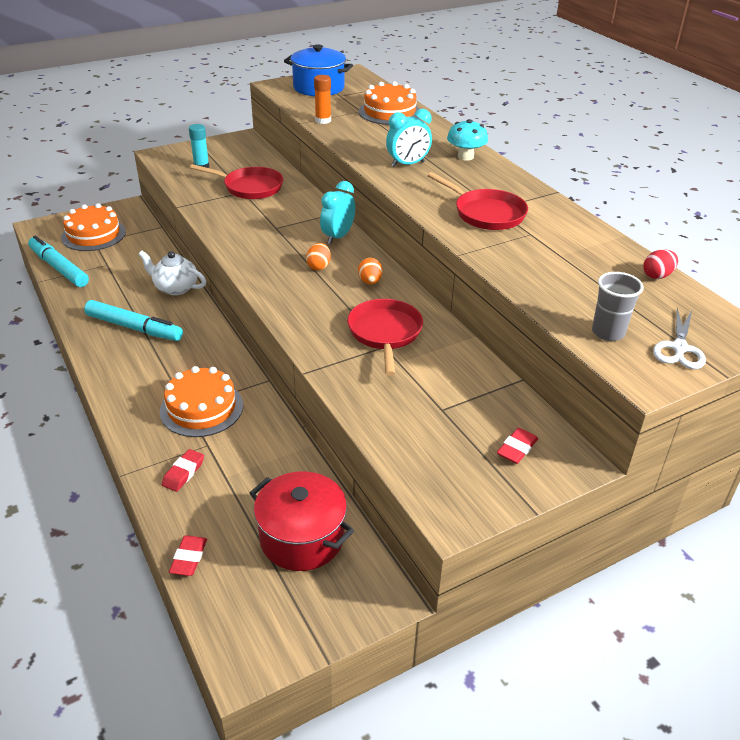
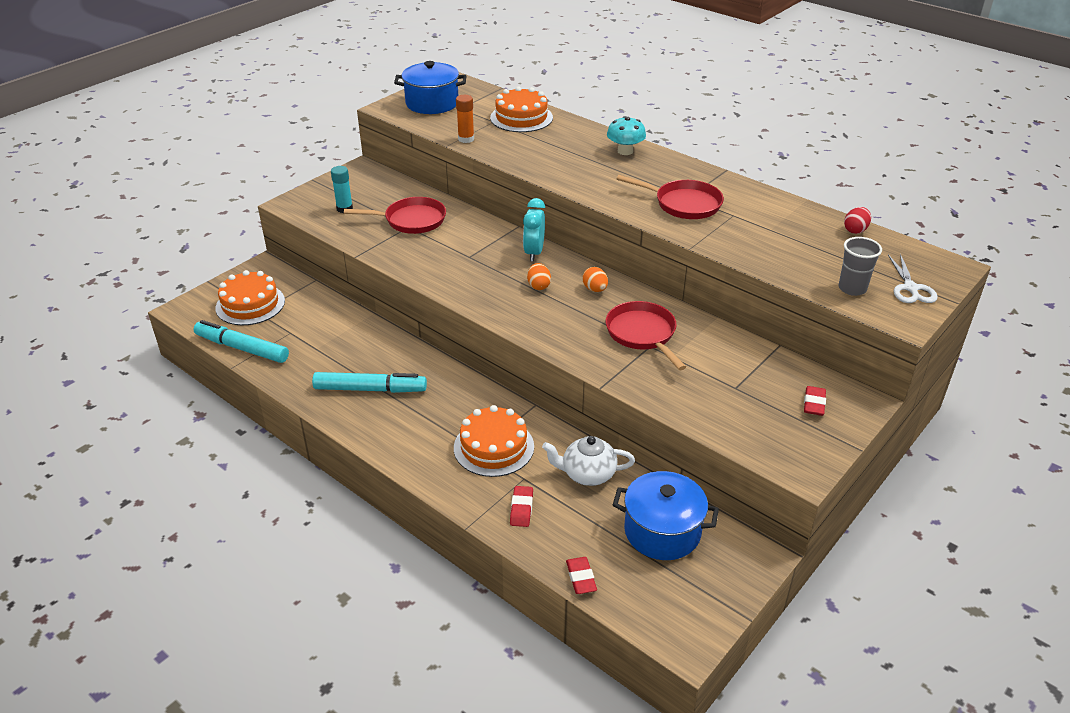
camera: 20 degrees left, 0 degrees up
(175, 288) = (380, 339): white teapot -> white teapot (587, 474)
(302, 538) = (662, 531): red pot -> blue pot
(407, 164) = (580, 169): turquoise clock -> none

